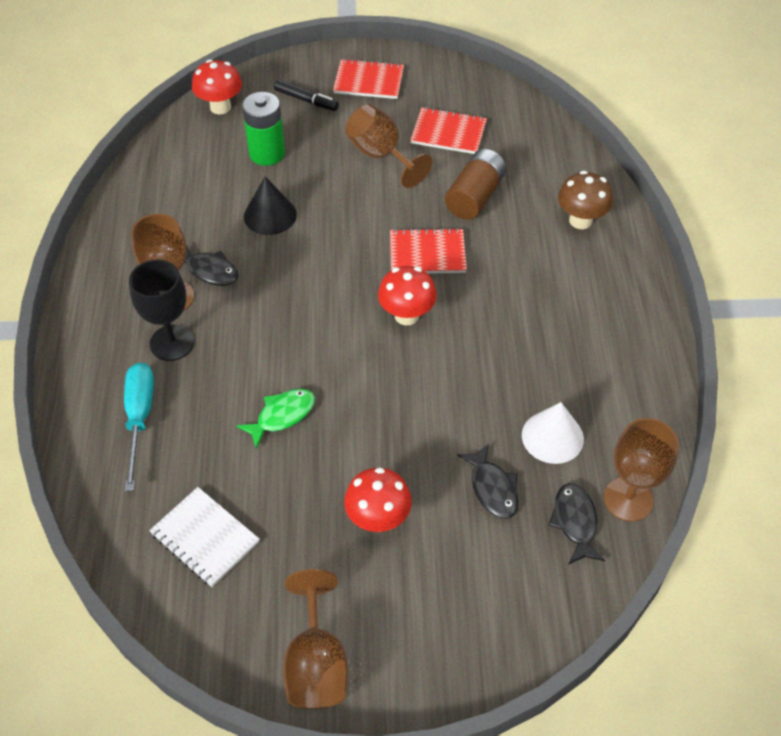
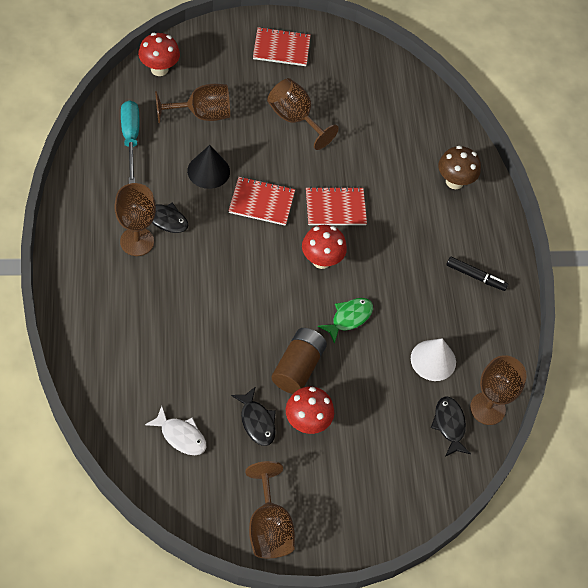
camera: 10 degrees left, 5 degrees up
(139, 418) = (122, 342): turquoise screwdriver -> turquoise screwdriver (130, 138)
(172, 343) = (140, 280): black goblet -> none
(205, 538) = (181, 436): white notebook -> white fish
(267, 153) = (201, 114): green battery -> brown goblet
(282, 416) = (231, 341): green fish -> green fish (349, 318)
(306, 100) = (230, 65): black marker -> black marker (475, 277)
(448, 133) = (349, 99): red notebook -> red notebook (261, 202)
(475, 196) = (371, 158): brown battery -> brown battery (298, 367)
(492, 488) = (389, 399): black fish -> black fish (256, 421)

